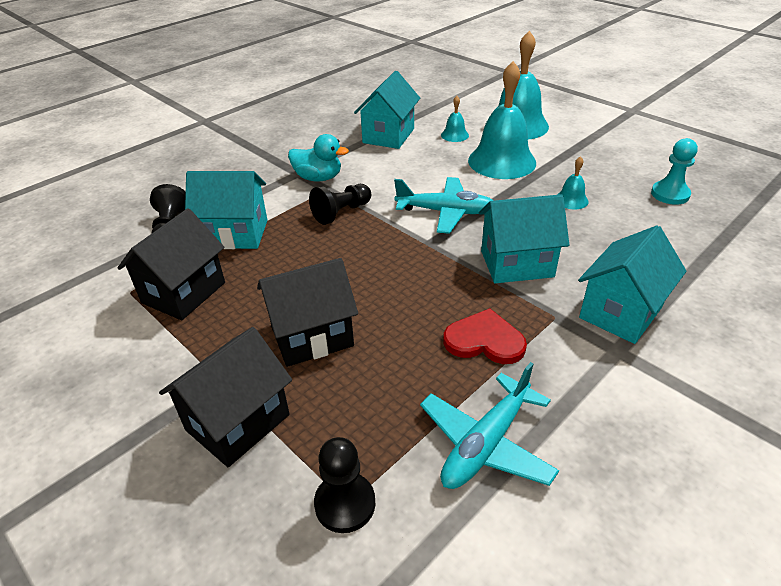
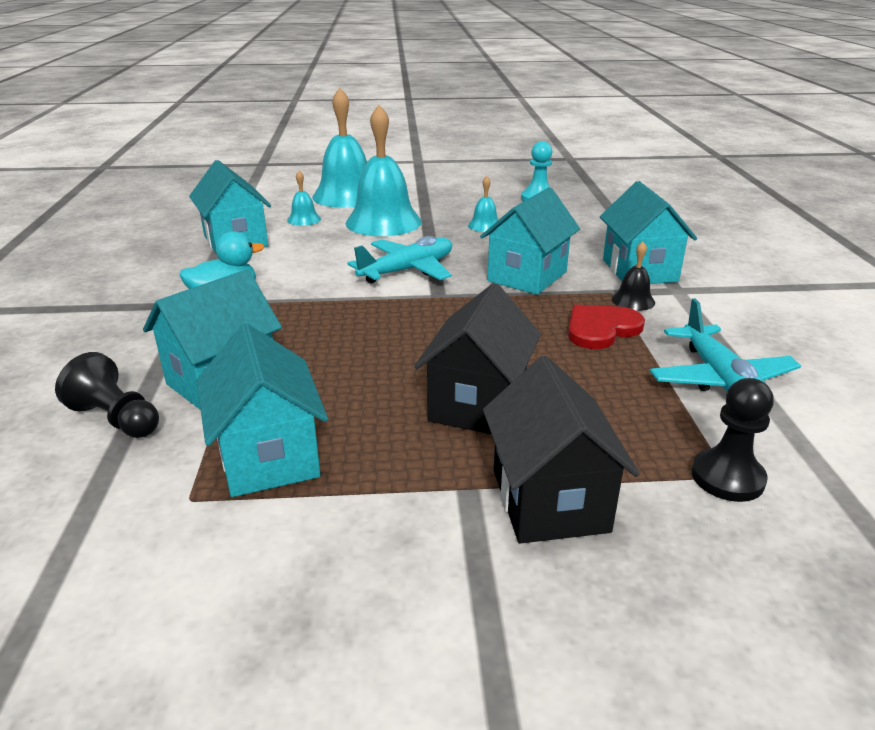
camera: 50 degrees left, 10 degrees down
(184, 293) = (269, 457): black house -> turquoise house
(341, 212) = (310, 311): black pawn -> none
(557, 334) = (633, 300): none -> black bell

